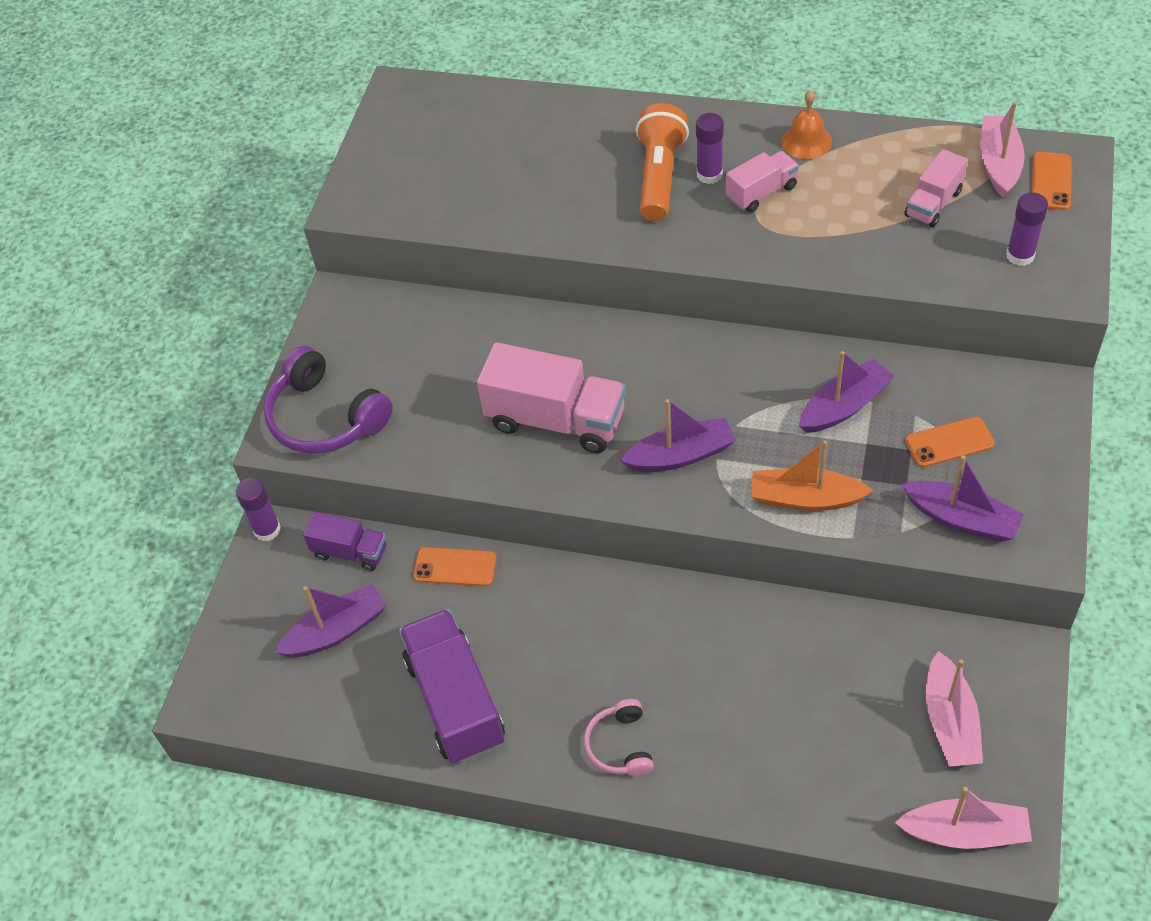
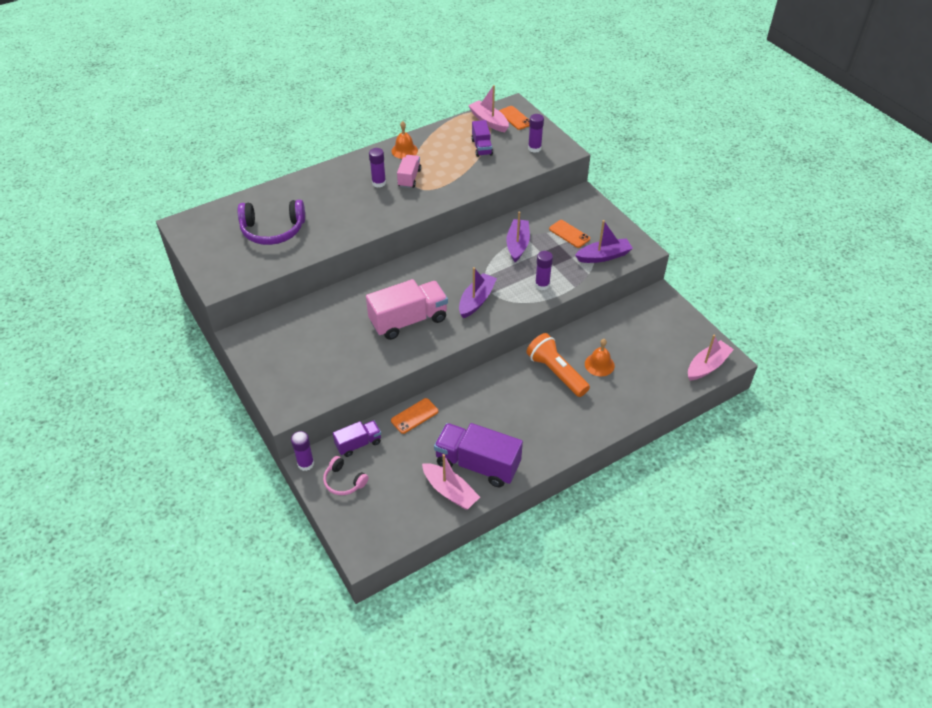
camera: 50 degrees left, 5 degrees down
(325, 418) = (298, 387): purple headphones -> purple headphones (273, 230)
(336, 631) = (391, 478): purple boat -> none
(620, 745) = (561, 429): pink headphones -> pink headphones (344, 481)
(659, 176) = (357, 194): orange flashlight -> orange flashlight (556, 373)
(790, 692) = (599, 364): none -> orange bell
(805, 499) = (542, 285): orange boat -> purple glue stick
(933, 203) = (481, 147): pink truck -> purple truck
(949, 442) = (569, 234): orange phone -> orange phone turned 75 degrees counterclockwise
(950, 721) = (662, 334): pink boat -> pink boat (450, 491)

